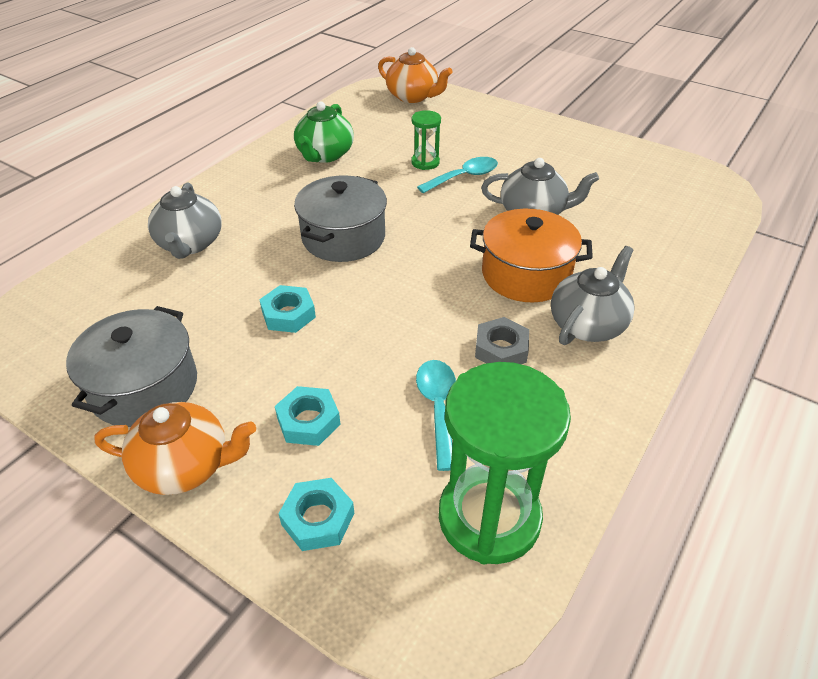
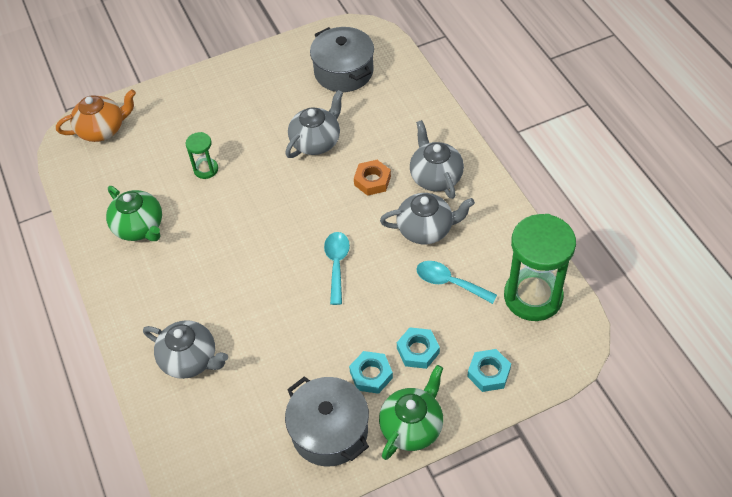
camera: 55 degrees left, 10 degrees up
(185, 466) = (412, 426): orange teapot -> green teapot
(288, 314) = (316, 325): turquoise nut -> turquoise nut (371, 375)
(343, 237) = (258, 260): grey pot -> grey pot (343, 72)
(464, 177) = (244, 156): turquoise spoon -> turquoise spoon (337, 264)
(501, 349) = (426, 229): grey nut -> grey teapot
(526, 274) = (372, 181): orange pot -> orange nut

